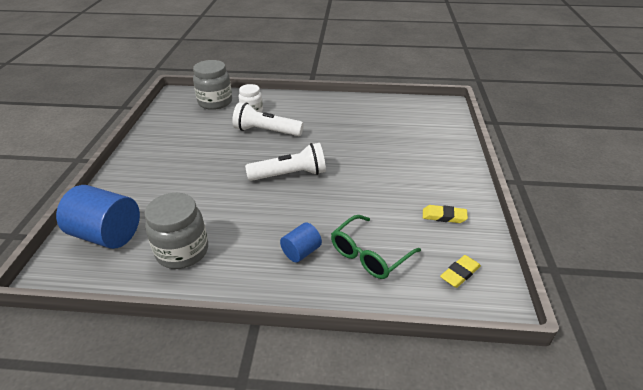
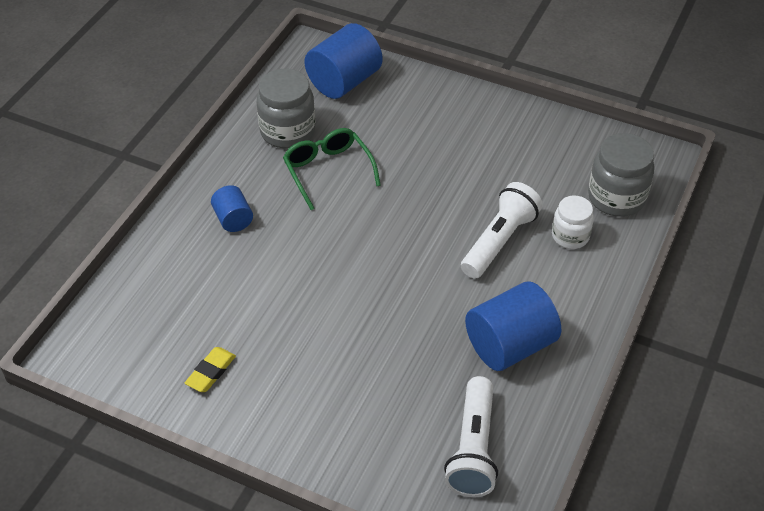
camera: 110 degrees right, 10 degrees up
(290, 175) = (376, 242): white flashlight -> white flashlight (473, 448)
(340, 117) = (510, 345): none -> blue cylinder
(369, 255) = (195, 274): green glasses -> green glasses (328, 171)
(459, 273) = (121, 342): yellow eraser -> none

